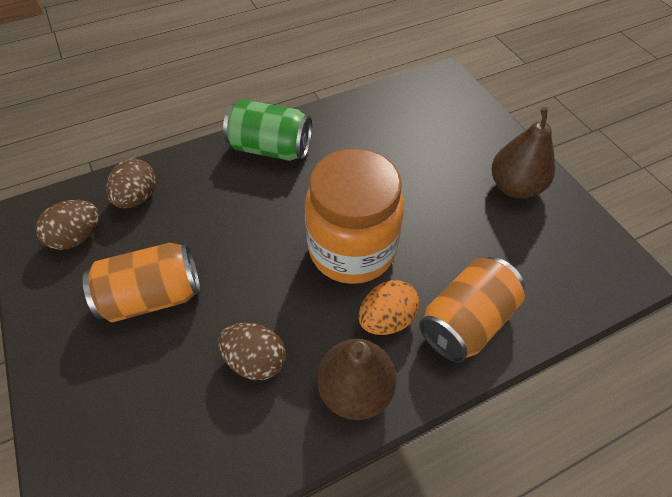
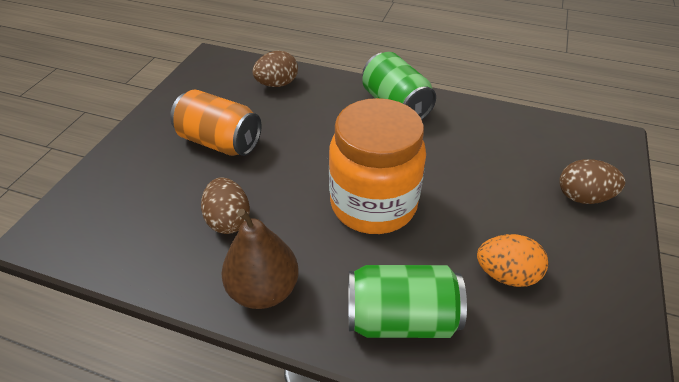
camera: 45 degrees right, 10 degrees down
(78, 237) = (221, 85): brown egg -> brown egg (583, 197)
(386, 319) = (341, 266): orange egg -> orange egg (506, 274)
(465, 321) = (401, 318): orange can -> green can
(514, 187) = (580, 260): brown pear -> none

